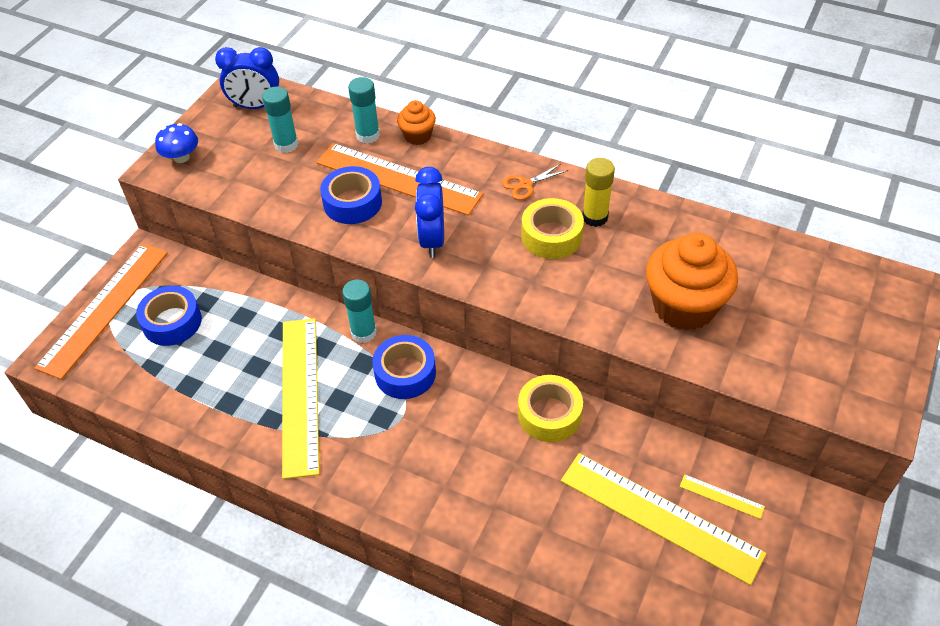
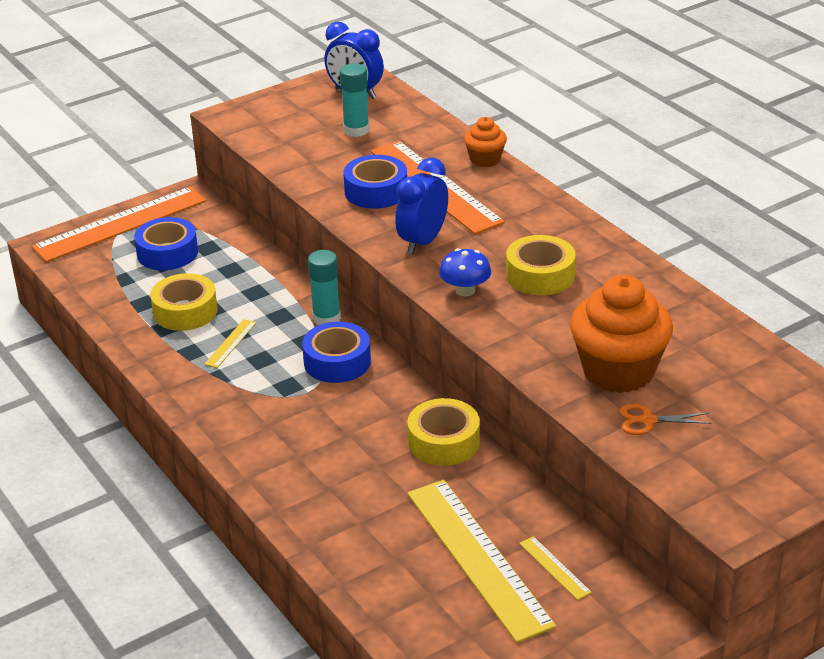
camera: 30 degrees right, 15 degrees down
(181, 157) = (256, 112): blue mushroom -> blue mushroom (465, 290)
(234, 378) = (185, 311): none -> yellow tape
(300, 394) = (231, 343): yellow ruler -> yellow ruler, size x0.40
(368, 135) = (438, 145): turquoise glue stick -> none
(525, 185) = (554, 228): orange scissors -> orange scissors (648, 421)
(595, 217) = (598, 275): yellow glue stick -> none

